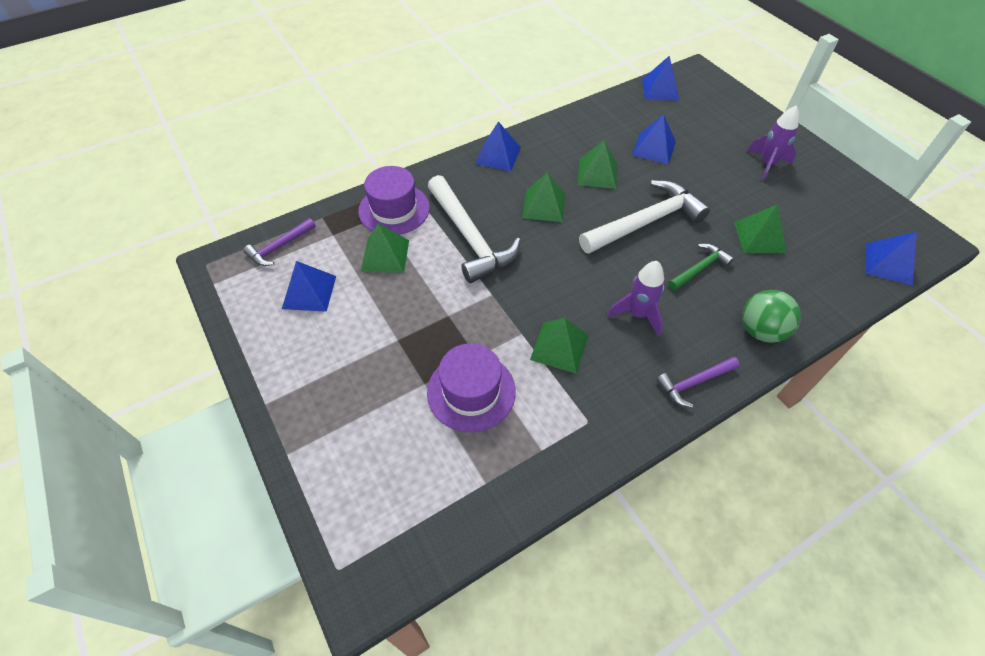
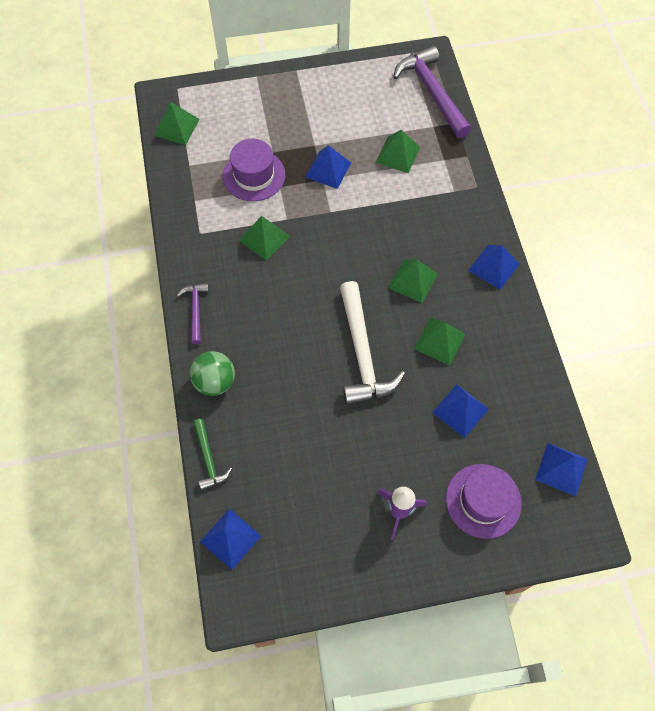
camera: 110 degrees right, 10 degrees up
(280, 247) = (432, 93): purple hammer -> purple hammer, size x1.91
(309, 292) = (379, 104): blue pyramid -> blue pyramid (328, 169)
(394, 209) = (448, 171): purple hat -> purple hat (483, 500)
(470, 237) = (395, 214): white hammer -> none
(637, 314) = (269, 301): purple rocket -> none
(699, 268) = (293, 370): green hammer -> green hammer (208, 458)
(759, 237) = (307, 441): green pyramid -> green pyramid (177, 127)

